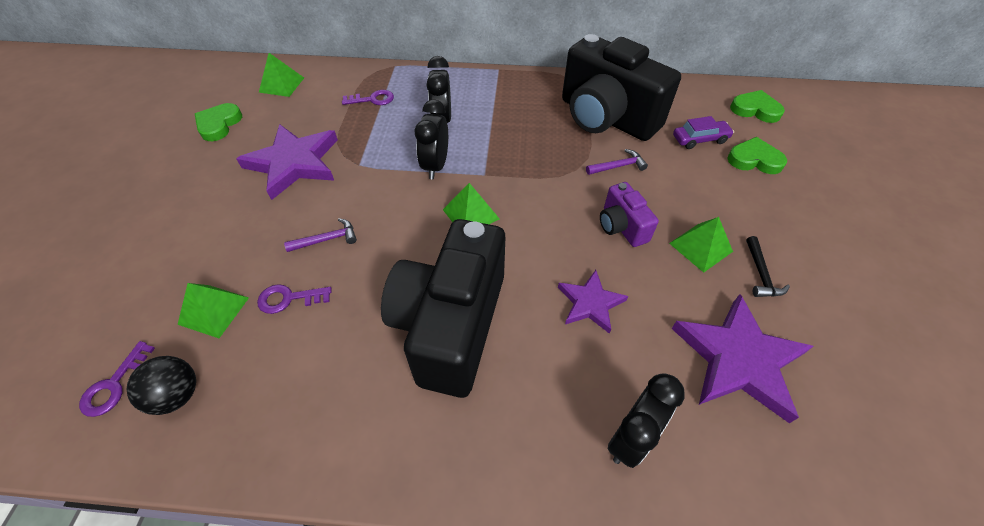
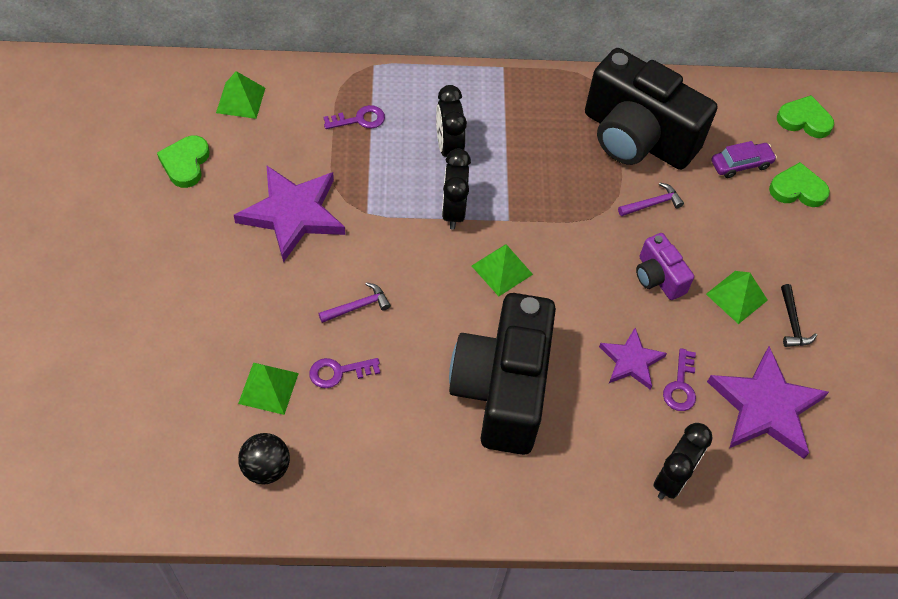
camera: 10 degrees left, 5 degrees up
(114, 385) = (203, 463): purple key -> purple key (680, 386)

